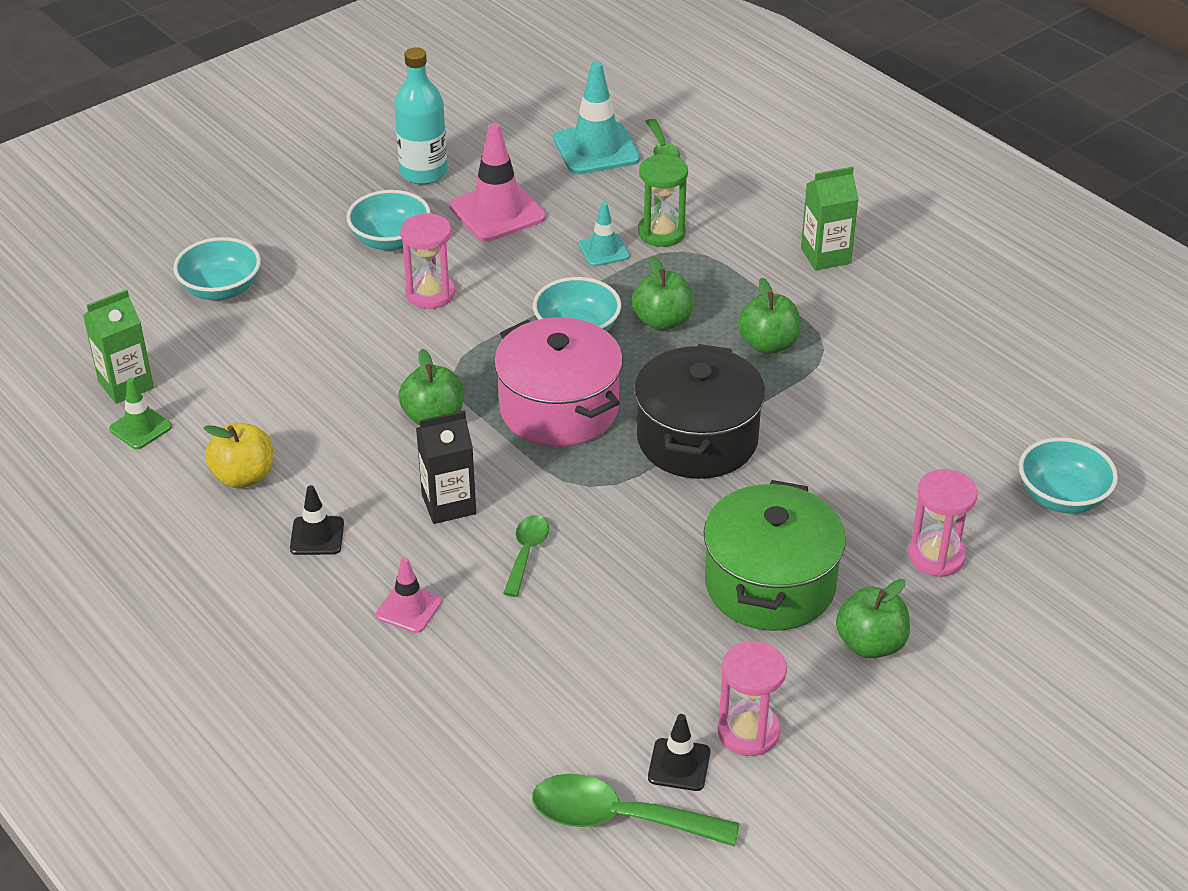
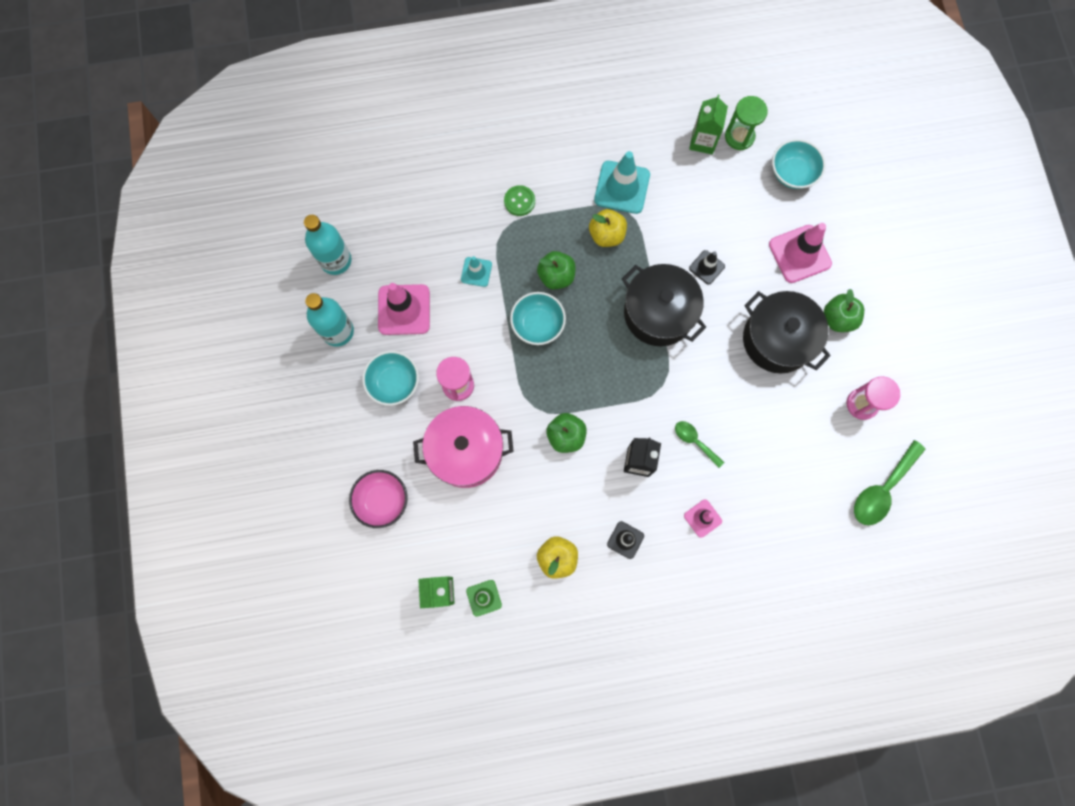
camera: 60 degrees left, 35 degrees up
(221, 289) = (382, 500): turquoise bowl -> pink bowl
(516, 137) = (336, 260): none -> turquoise bottle
(559, 408) = (596, 368): pink pot -> pink pot (466, 451)
(596, 149) = (377, 222): turquoise traffic cone -> turquoise traffic cone (622, 187)
(661, 233) = (479, 232): green hourglass -> green hourglass (739, 137)
(662, 149) = (400, 187): green spoon -> none
(679, 765) = (865, 445): black traffic cone -> black traffic cone (706, 267)
(739, 249) = (519, 201): none -> green button
(768, 344) = (606, 235): green apple -> yellow apple
(770, 584) = (777, 339): green pot -> black pot
(825, 256) = (552, 161): green carton -> green carton (703, 141)
(936, 556) = (799, 254): pink hourglass -> pink traffic cone

